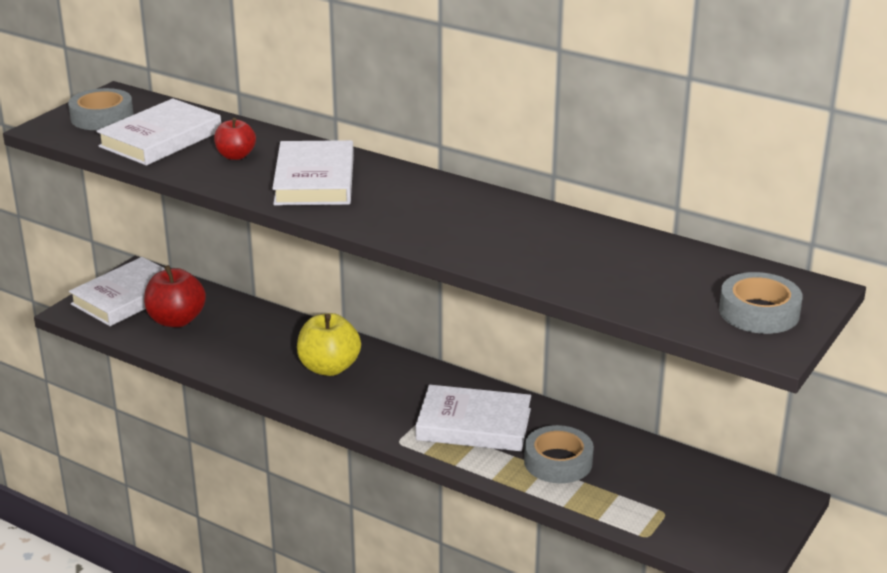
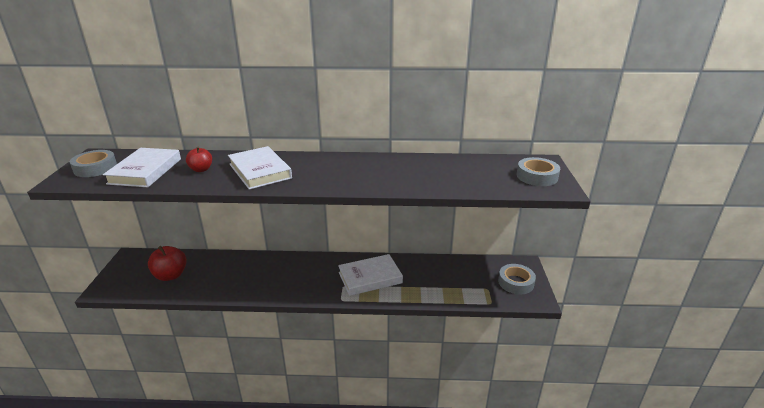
camera: 30 degrees left, 0 degrees up
(127, 297) = (131, 272): white book -> none
(329, 368) = (276, 273): yellow apple -> none
(558, 462) = (422, 282): grey tape -> grey tape (516, 282)

